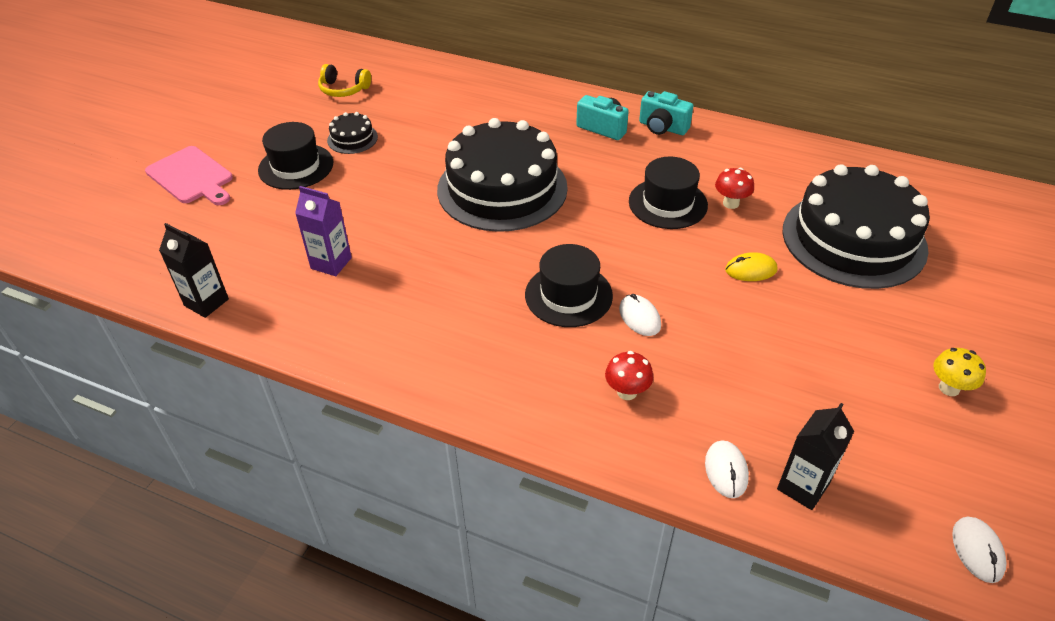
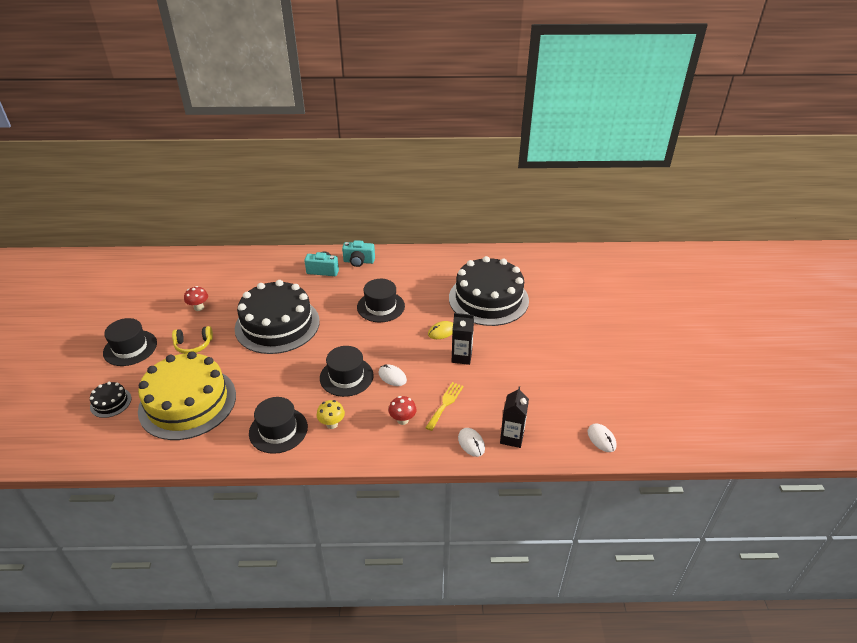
camera: 25 degrees left, 5 degrees down
(192, 177) = (55, 375): pink cutting board -> none
(206, 302) = (113, 453): black carton -> black carton (461, 357)
(331, 263) = (187, 402): purple carton -> yellow cake
(343, 89) = (138, 287): yellow headphones -> yellow headphones (193, 345)
(352, 139) = (161, 319): black cake -> black cake (110, 402)
(433, 344) = (278, 430): none -> black hat
(708, 389) = (445, 404): none -> yellow fork
(731, 203) = (416, 297): red mushroom -> red mushroom (199, 307)
(949, 388) = (562, 364): yellow mushroom -> yellow mushroom (332, 424)

